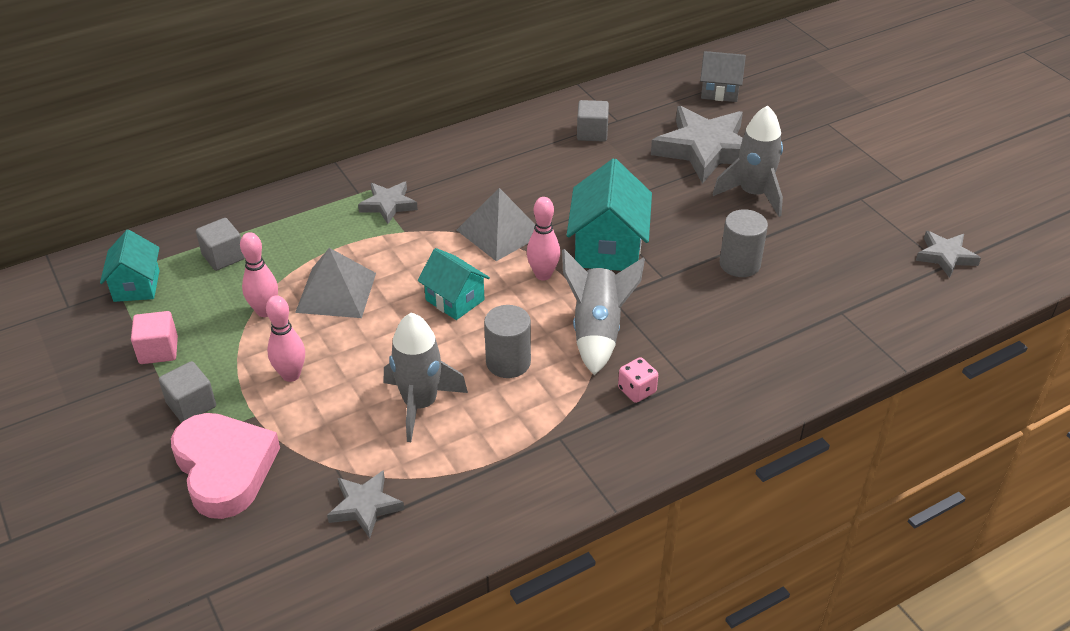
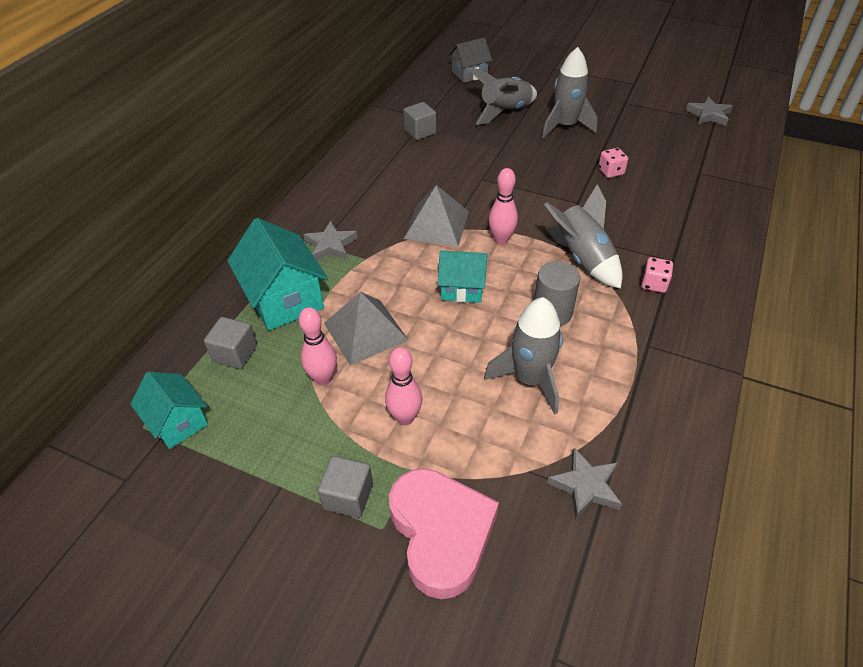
camera: 35 degrees left, 5 degrees up
(158, 350) = (263, 467): pink cube -> none
(224, 469) = (441, 533): pink heart -> pink heart turned 45 degrees clockwise
(608, 248) = (521, 200): turquoise house -> turquoise house (285, 299)
(705, 149) = (504, 112): grey star -> grey rocket
(739, 264) = (611, 172): grey cylinder -> pink dice

